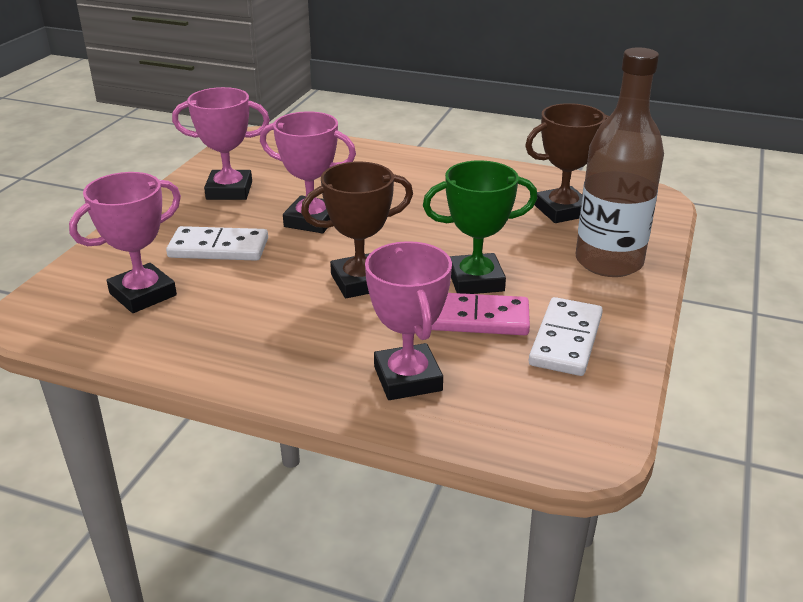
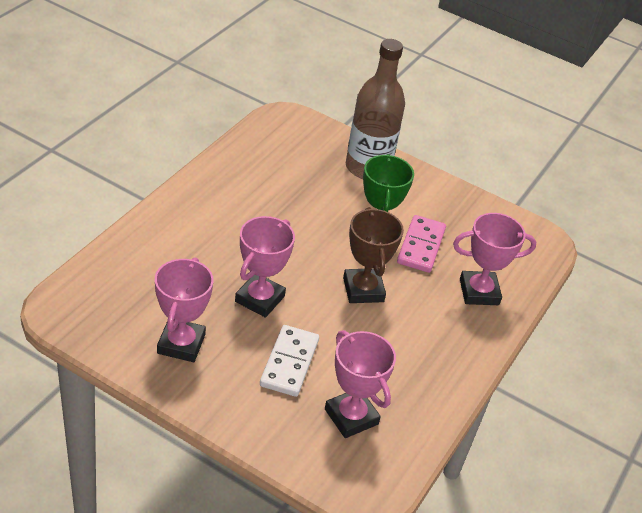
camera: 85 degrees left, 10 degrees up
(562, 210) = (290, 163): brown trophy -> none
(565, 340) = (451, 216): white domino -> none

